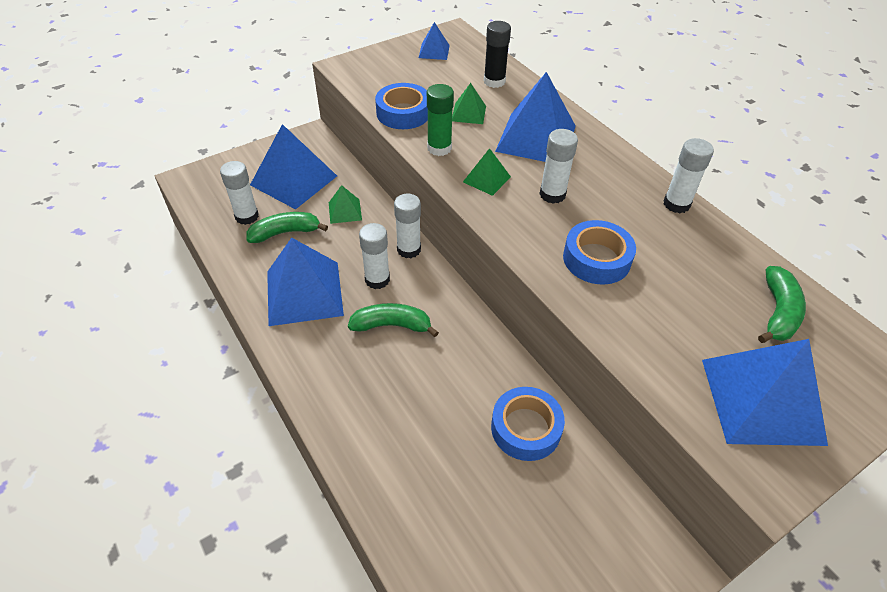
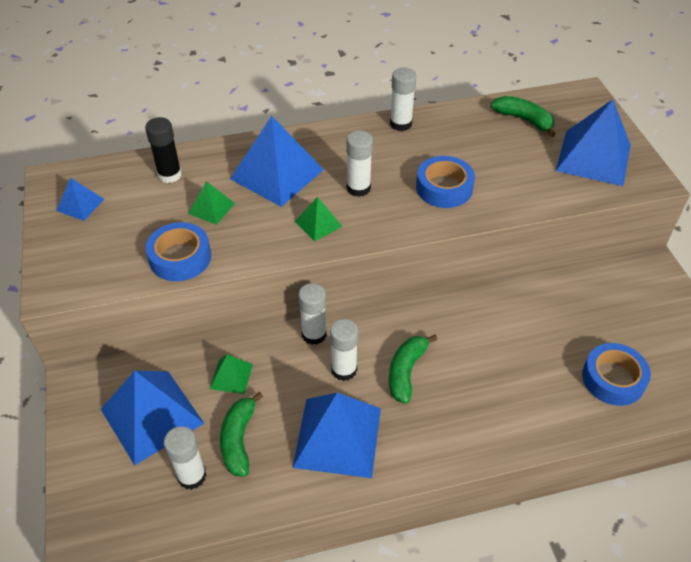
camera: 70 degrees left, 0 degrees up
(439, 148) = (255, 244): green glue stick -> none
(526, 428) = (537, 309): blue tape -> blue tape (613, 379)

